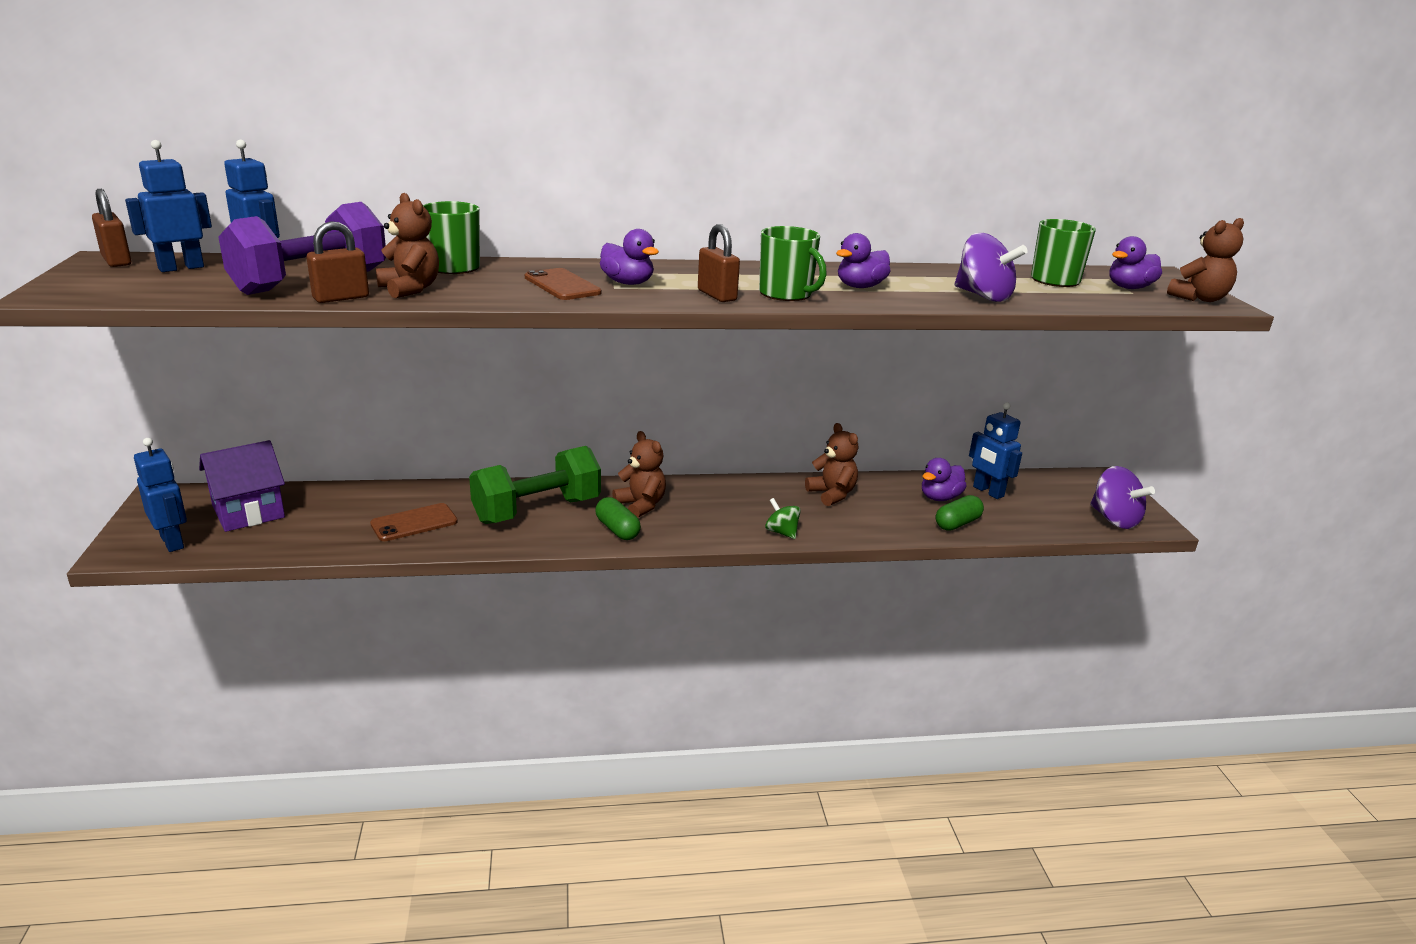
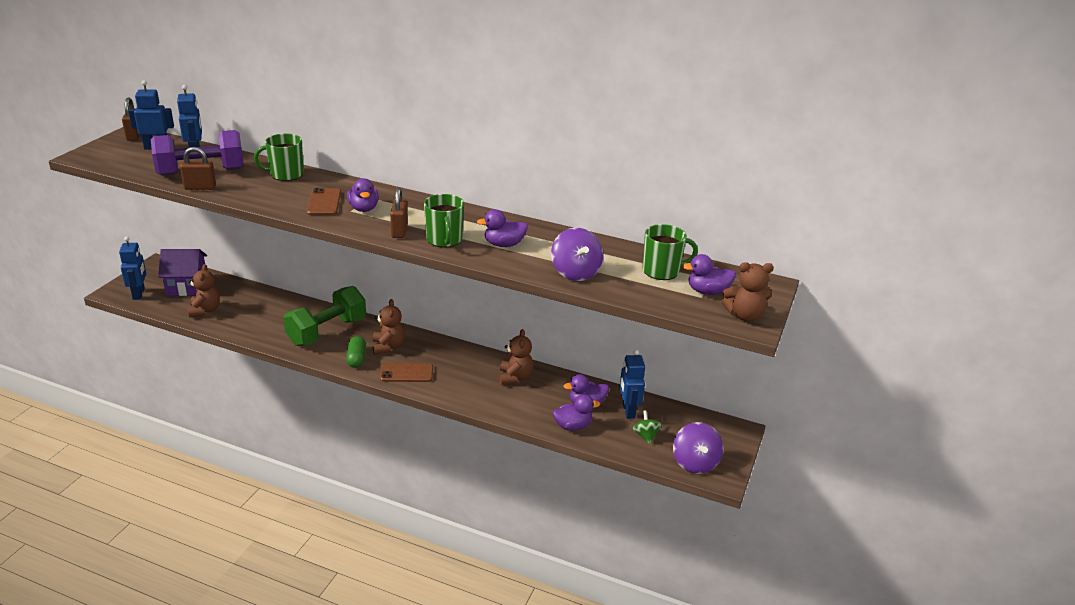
camera: 30 degrees right, 5 degrees up
(410, 289) = (241, 188): brown teddy bear -> brown teddy bear (205, 310)
(414, 523) = (256, 319): brown phone -> brown phone (406, 373)
(537, 510) = (327, 331): green dumbbell -> green dumbbell turned 45 degrees counterclockwise
(781, 532) = (449, 393): green spinning top -> green spinning top (645, 436)
(957, 523) = (572, 426): green capsule -> purple duck

